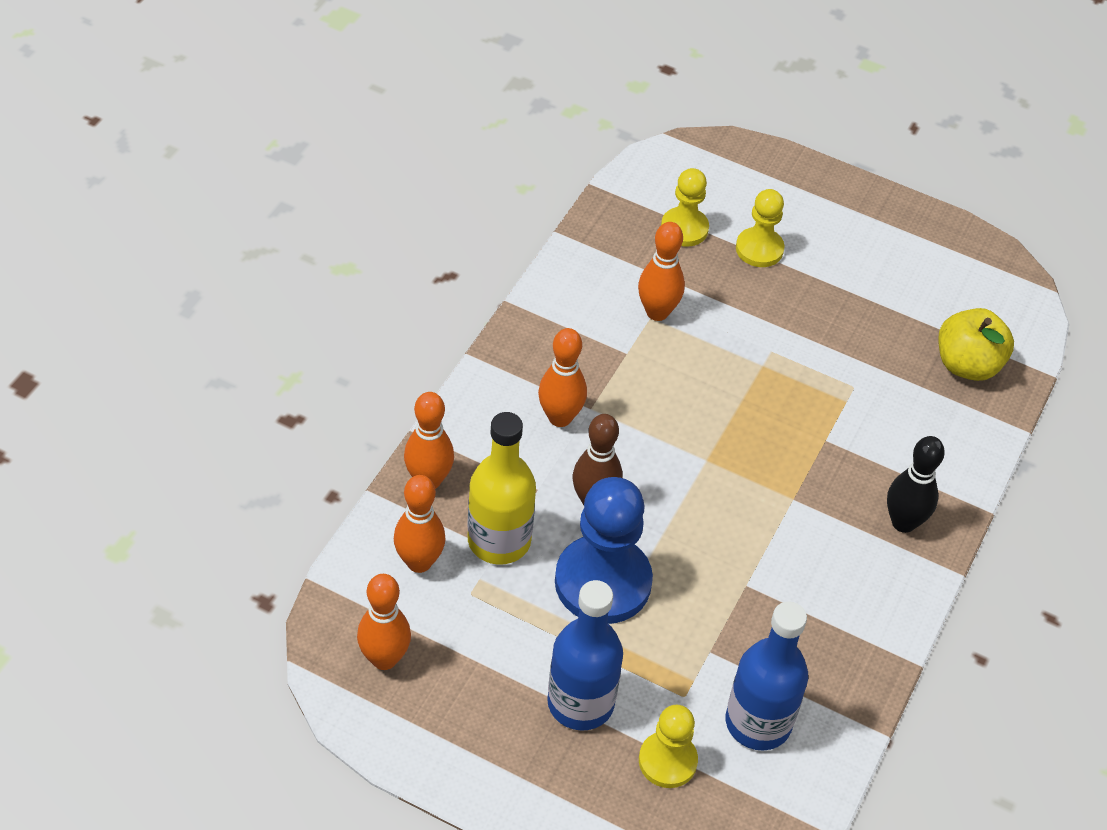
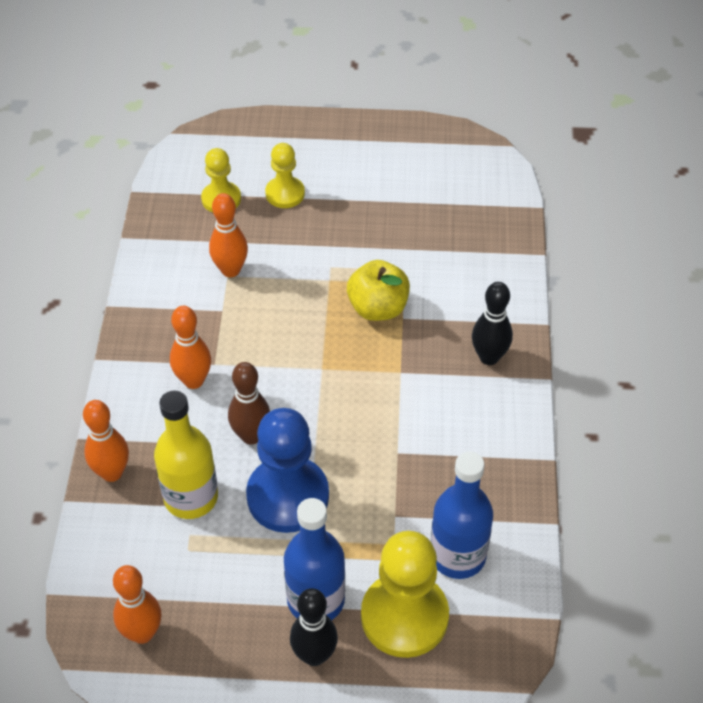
camera: 20 degrees left, 0 degrees up
(419, 562) = (134, 542): orange bowling pin -> none
(551, 759) = (314, 655): none -> black bowling pin
(667, 761) = (404, 616): yellow pawn -> yellow pawn, size x1.76
(967, 364) = (477, 222): yellow apple -> yellow apple (378, 308)

